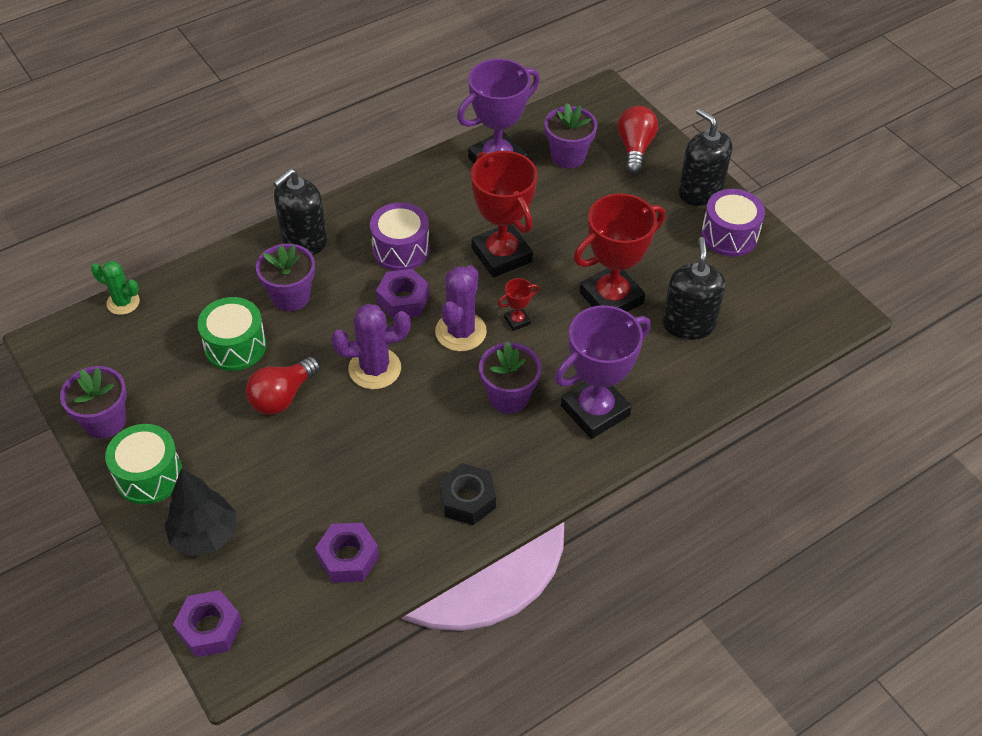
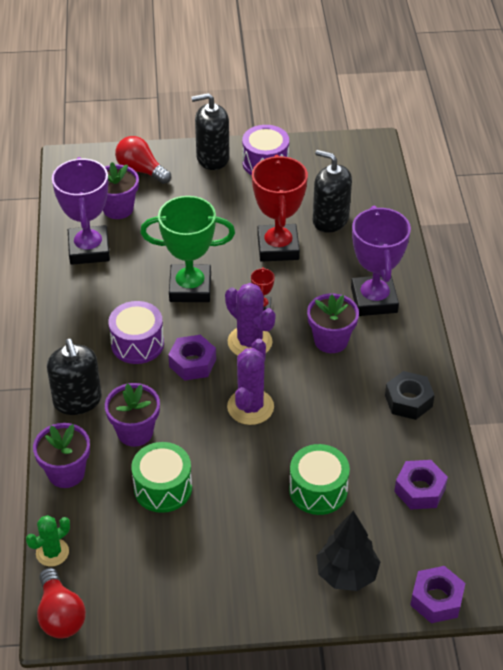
camera: 60 degrees left, 5 degrees down
(105, 421) = (183, 608): purple flower pot -> purple flower pot (66, 473)
(149, 475) = (263, 593): green drum -> green drum (318, 490)
(282, 396) = (239, 475): red light bulb -> red light bulb (60, 615)
(501, 255) = (190, 288): red trophy -> green trophy

